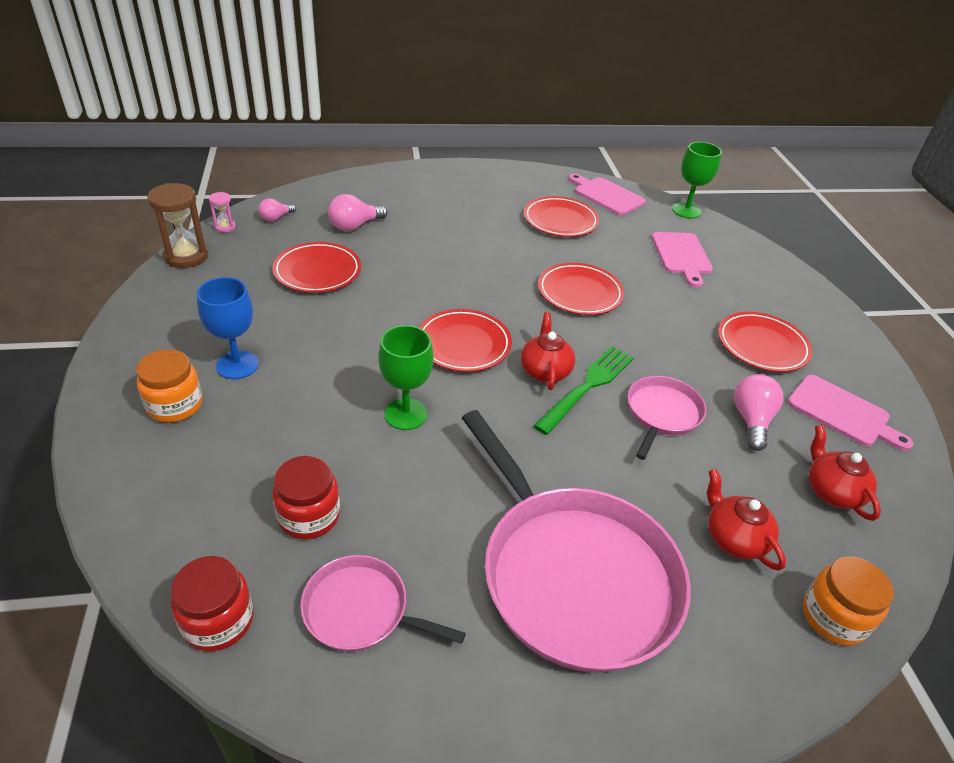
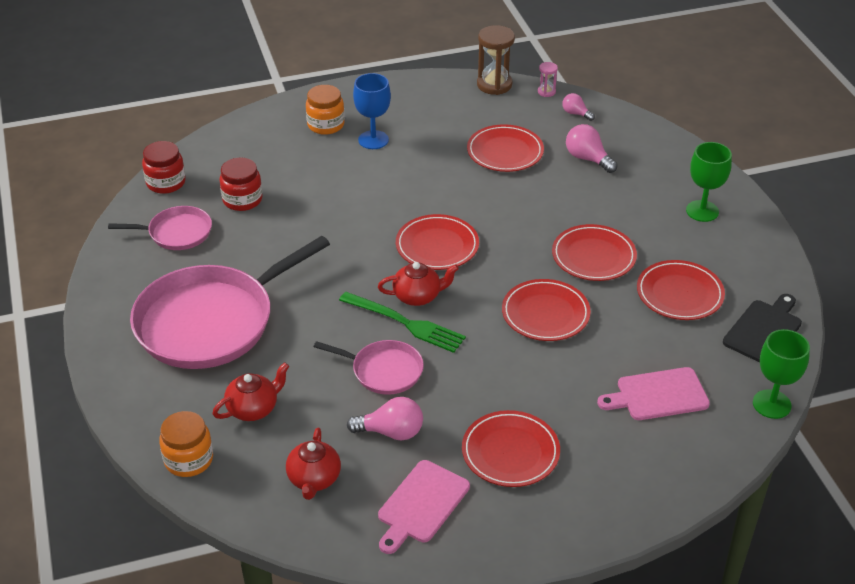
camera: 85 degrees right, 0 degrees up
(361, 610) = (176, 233): pink pan -> pink pan turned 75 degrees clockwise
(406, 414) = (344, 226): green goblet -> green goblet (702, 211)
(503, 251) = (593, 256): none -> red plate
(606, 195) = (764, 330): pink cutting board -> black cutting board
(832, 491) = (314, 479): red teapot -> red teapot turned 120 degrees clockwise

